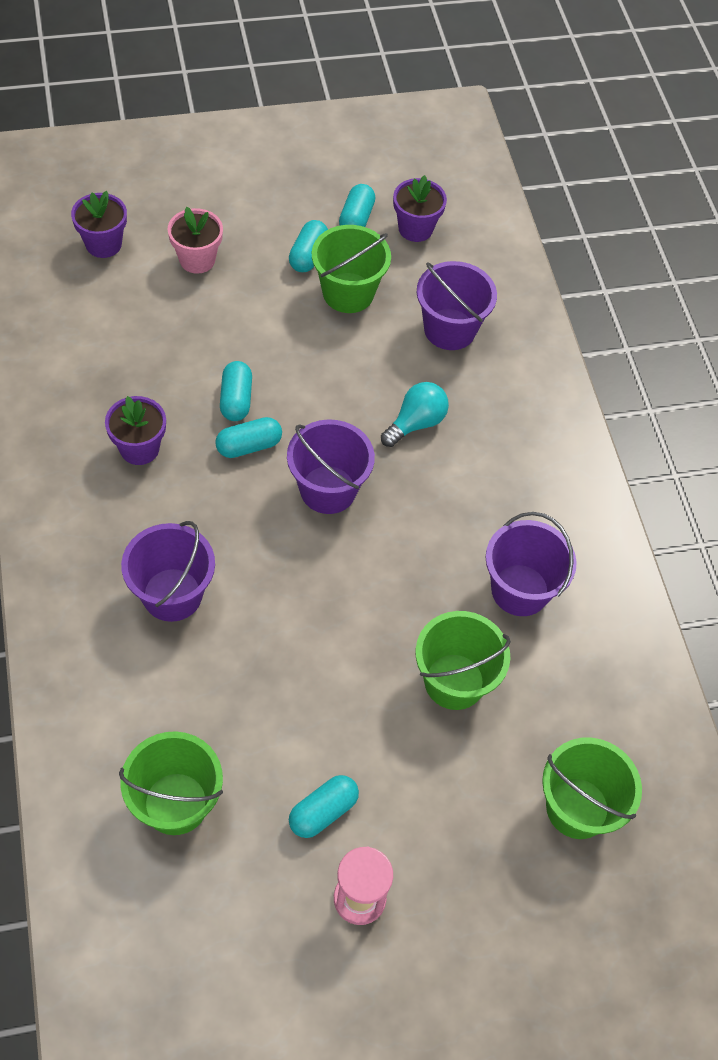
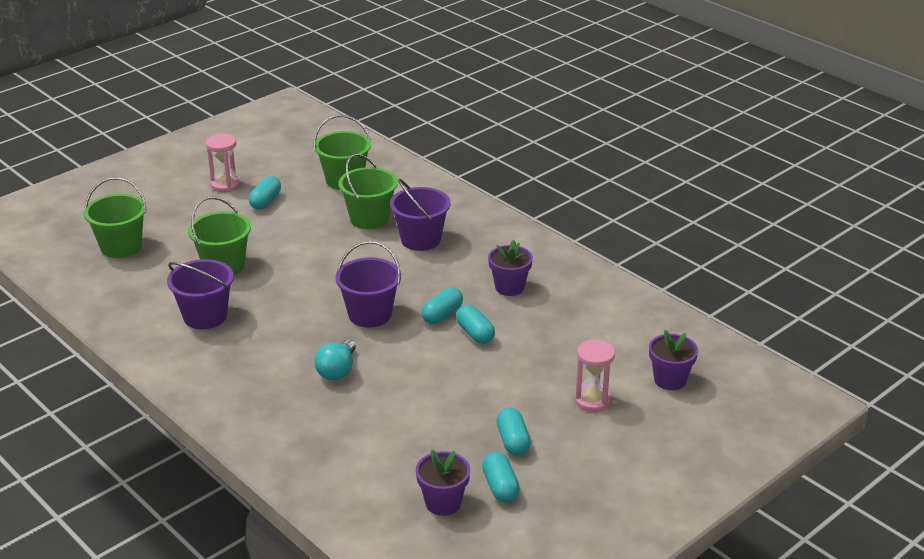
camera: 155 degrees right, 25 degrees down
(197, 260) = (592, 400): pink flower pot -> pink hourglass
(348, 293) = (457, 429): green bucket -> green bucket (369, 219)
(449, 329) = (355, 439): purple bucket -> none

